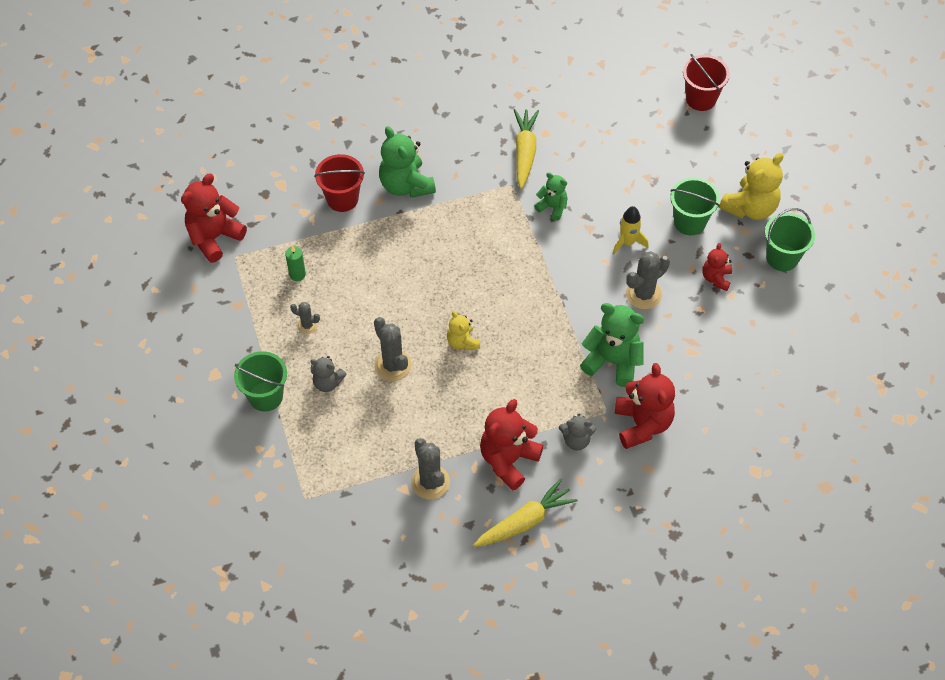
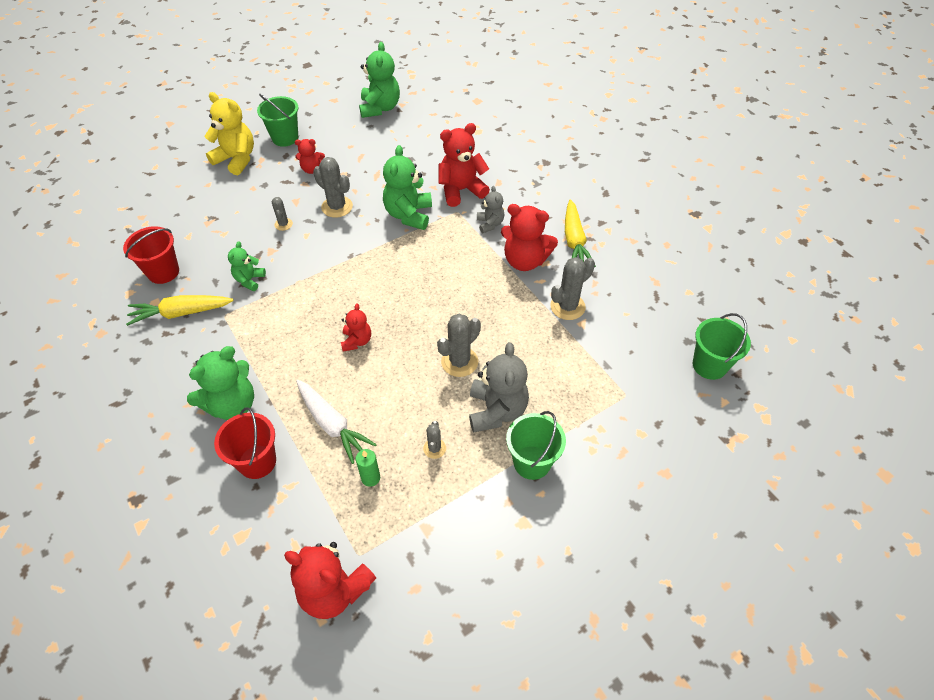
camera: 105 degrees left, 5 degrees down
(327, 382) = (496, 410): grey teddy bear -> grey teddy bear, size x1.77
(359, 254) = (332, 424): none -> white carrot
(446, 285) = (357, 341): none -> red teddy bear
(462, 342) = (418, 315): yellow teddy bear -> none
(525, 521) = (574, 241): yellow carrot -> yellow carrot turned 135 degrees counterclockwise
(627, 242) = (283, 224): yellow rocket -> grey cactus
(689, 222) = (256, 191): green bucket -> green bucket (709, 365)
(701, 99) = (113, 201): red bucket -> red bucket (163, 272)
(827, 367) = (380, 108): none -> green teddy bear

